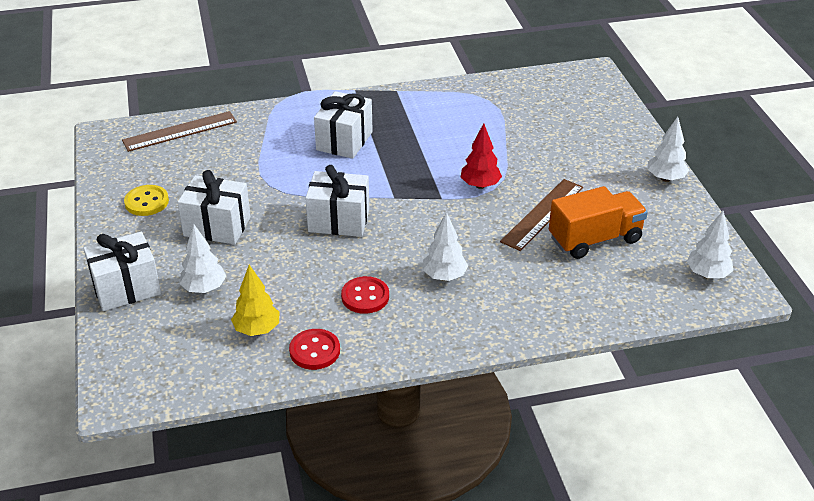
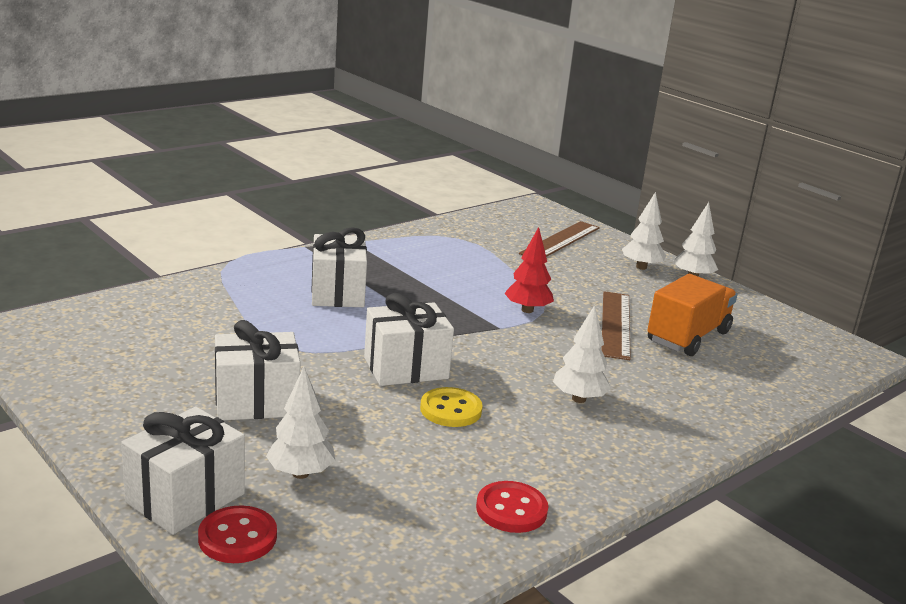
camera: 30 degrees left, 15 degrees down
(146, 202) = (132, 393): yellow button -> yellow button (451, 410)
(180, 131) = (115, 312): brown ruler -> brown ruler (560, 240)
(257, 330) = (416, 504): yellow tree -> none
(365, 297) = (513, 437): red button -> red button (237, 537)
(707, 274) = (817, 347): white tree -> white tree (641, 267)

